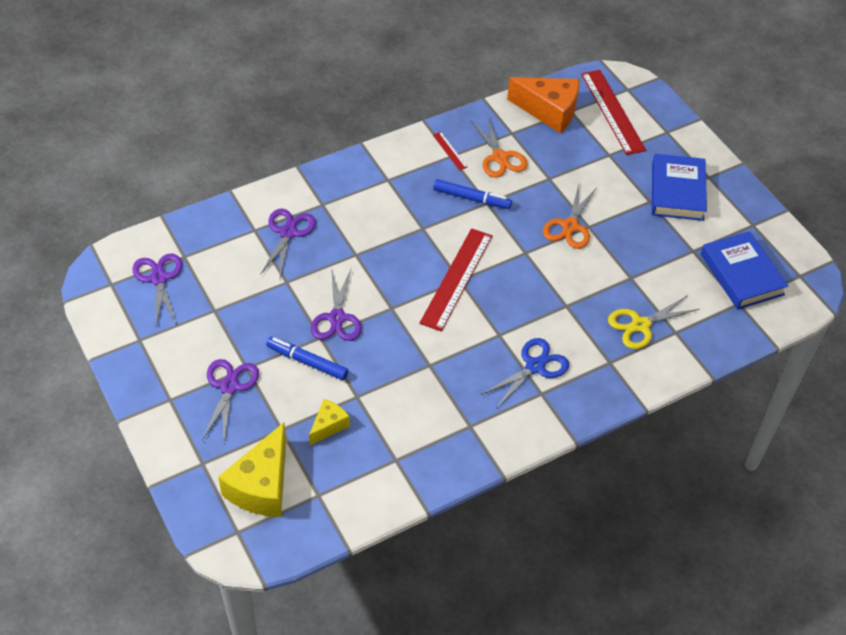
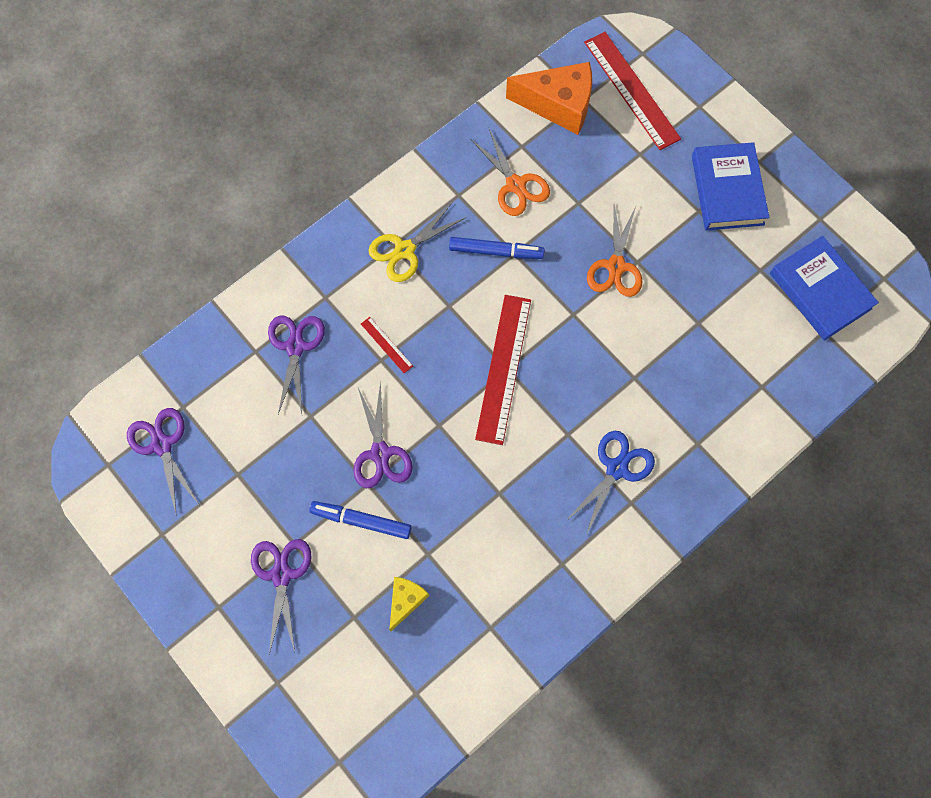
camera: 10 degrees left, 20 degrees up
(262, 486) = (351, 696): yellow cheese -> none
(450, 151) = (455, 188): red ruler -> red ruler (386, 344)
(640, 325) = (721, 386): yellow scissors -> yellow scissors (405, 250)

